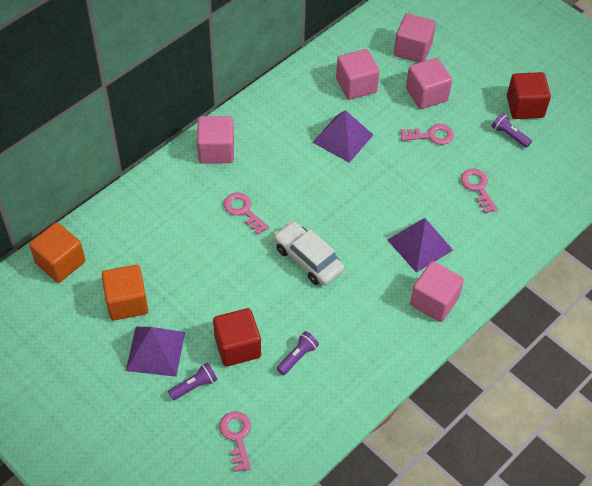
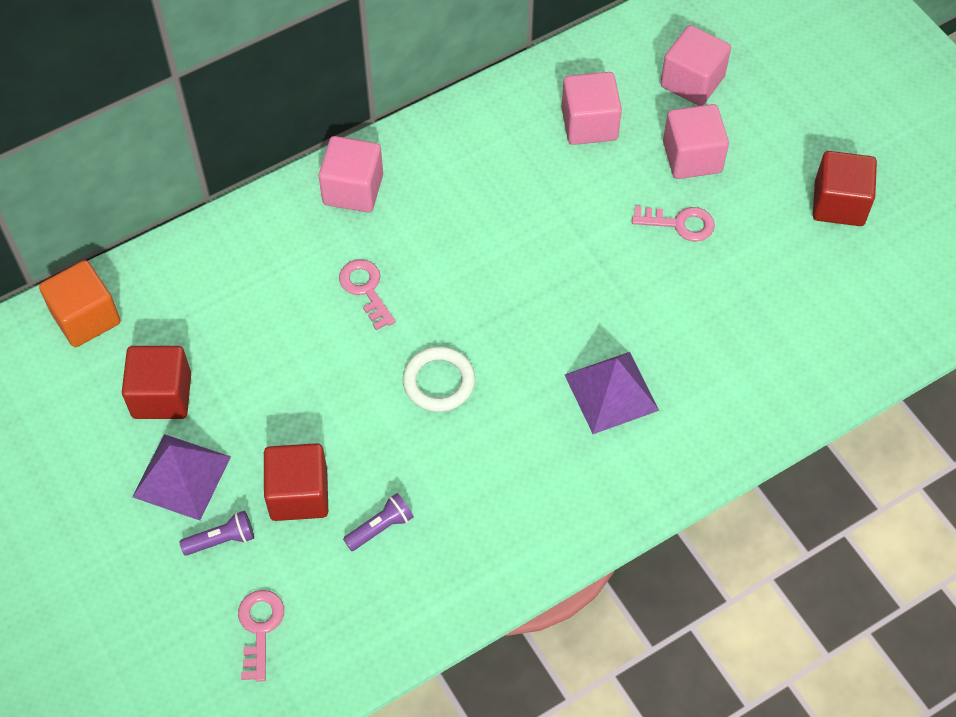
camera: 15 degrees right, 5 degrees up
(127, 302) = (162, 395): orange cube -> red cube
(308, 259) = (439, 382): white car -> white ring
(342, 138) = (544, 204): purple pyramid -> none
(434, 301) = (606, 484): pink cube -> none
(477, 188) = (726, 319): pink key -> none
(509, 135) = (800, 245): purple flashlight -> none

